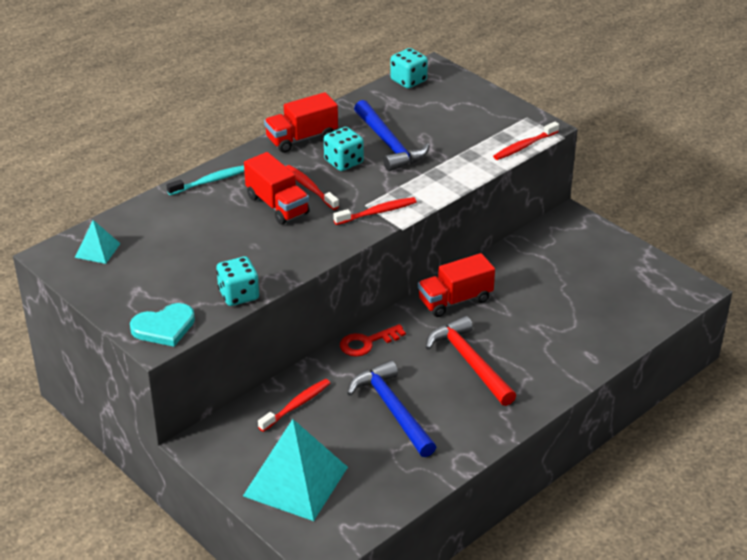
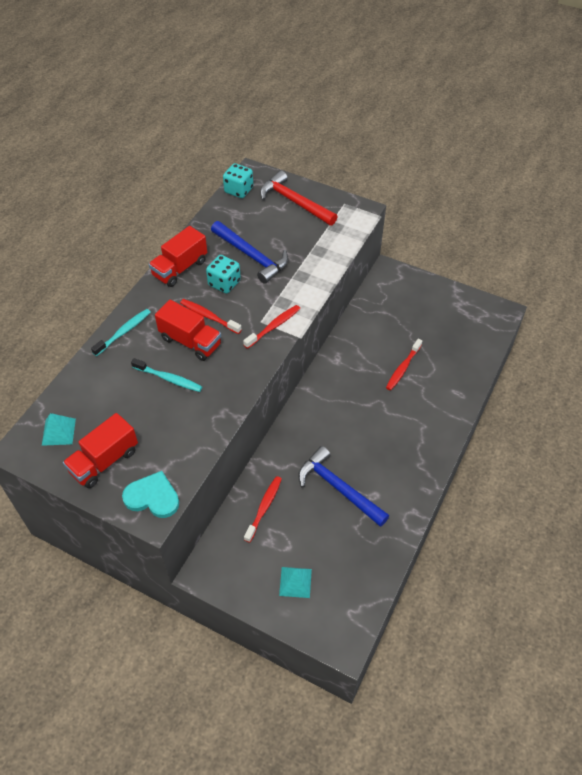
camera: 20 degrees left, 15 degrees up
(164, 327) = (152, 497): turquoise heart -> turquoise heart turned 120 degrees counterclockwise
(235, 232) = (168, 379): none -> turquoise toothbrush
(238, 295) = (200, 443): turquoise dice -> none
(295, 481) = (295, 582): turquoise pyramid -> turquoise pyramid, size x0.47
(367, 343) = (291, 430): red key -> none
(455, 300) = (339, 371): red truck -> red truck (104, 461)
(470, 362) = (375, 425): red hammer -> red hammer (294, 202)
(524, 146) = (355, 232): red toothbrush -> red toothbrush (403, 368)

